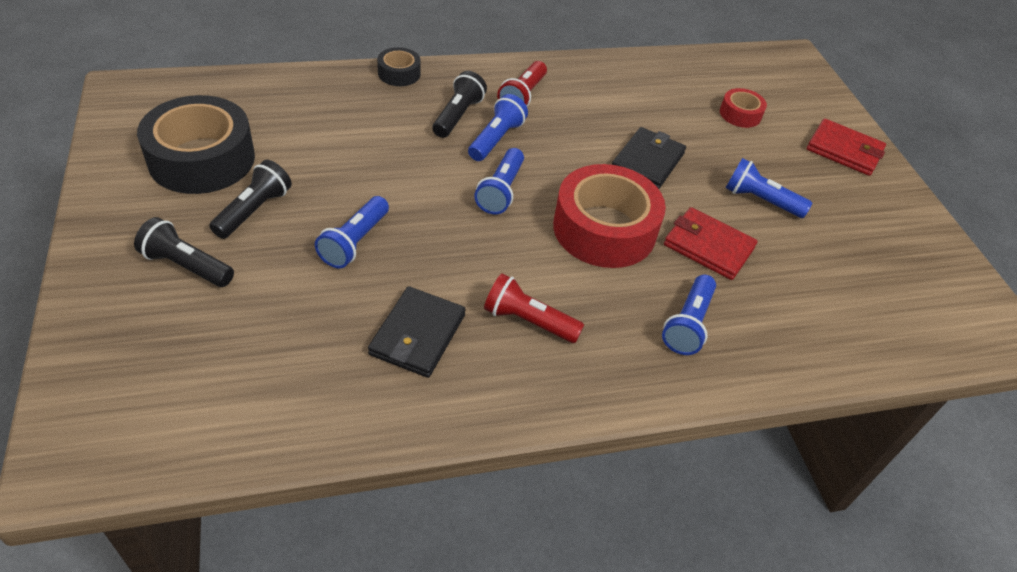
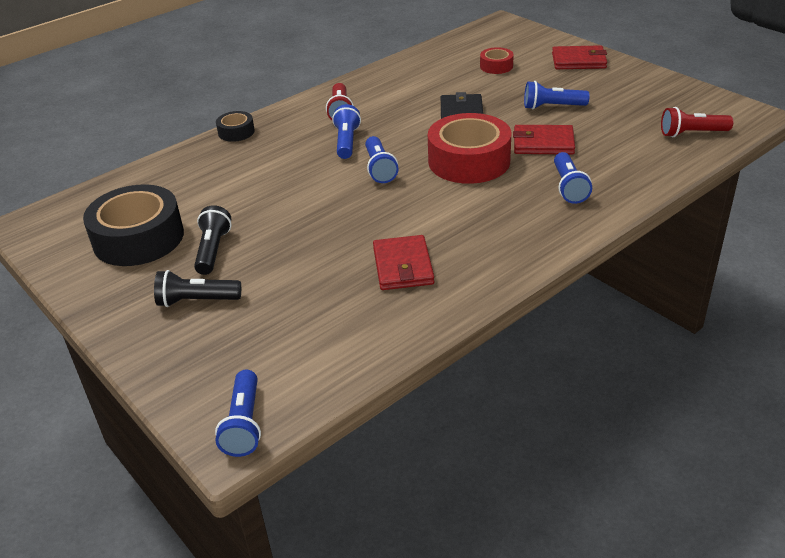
camera: 20 degrees left, 10 degrees down
(354, 242) = (306, 237): blue flashlight -> blue flashlight (244, 424)
(417, 335) = (403, 266): black wallet -> red wallet
(458, 116) = (306, 139): black flashlight -> none
(528, 321) = (468, 228): red flashlight -> red flashlight (692, 133)

